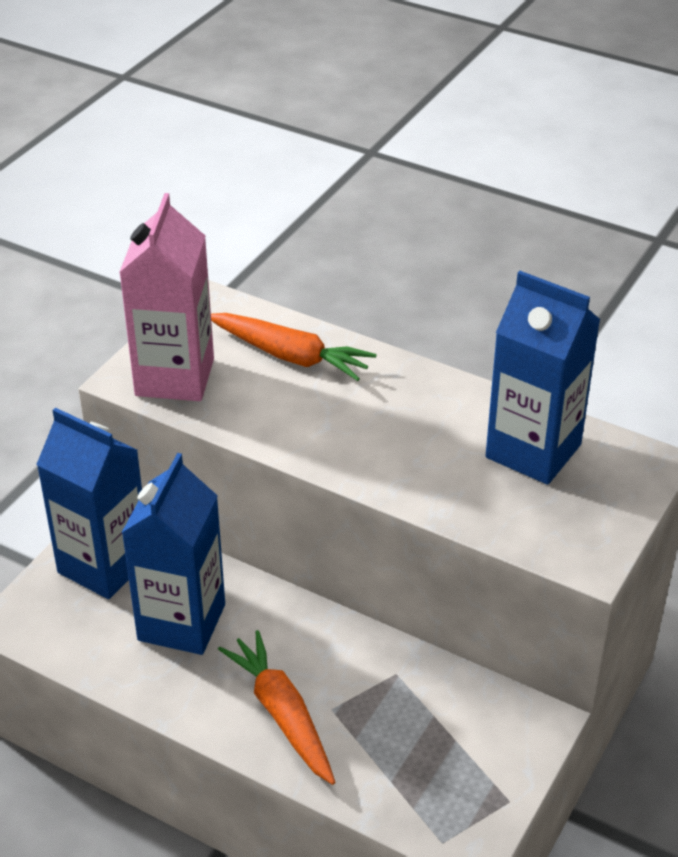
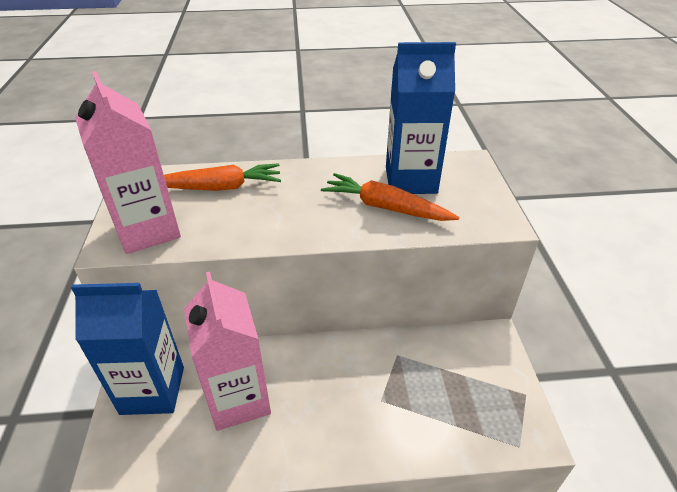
camera: 35 degrees left, 0 degrees up
(181, 622) = (239, 399): blue carton -> pink carton
(282, 714) = (355, 423): orange carrot -> orange carrot (386, 207)

